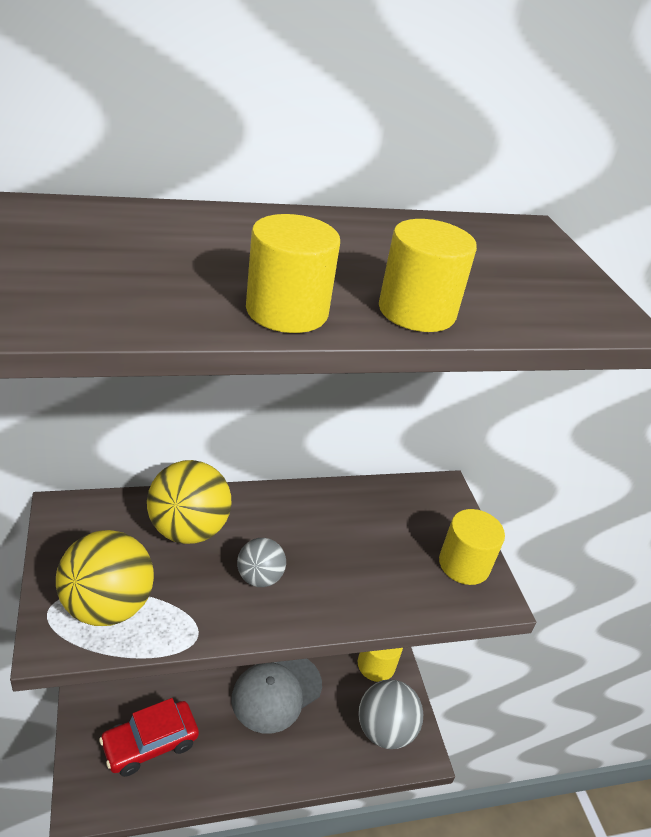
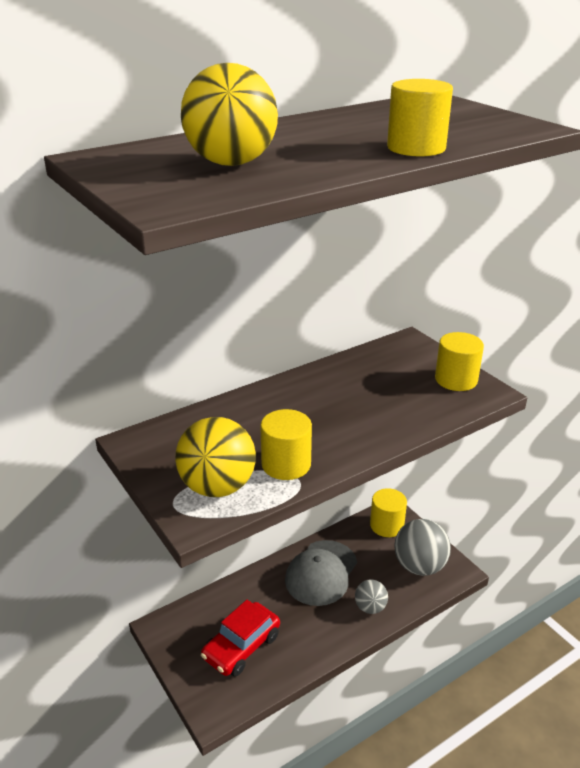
camera: 15 degrees left, 5 degrees down
(188, 530) = (241, 422): yellow ball -> yellow ball (231, 163)
(259, 577) = (317, 433): grey ball -> grey ball (370, 607)
(287, 311) = (338, 165): yellow cylinder -> yellow cylinder (286, 464)

